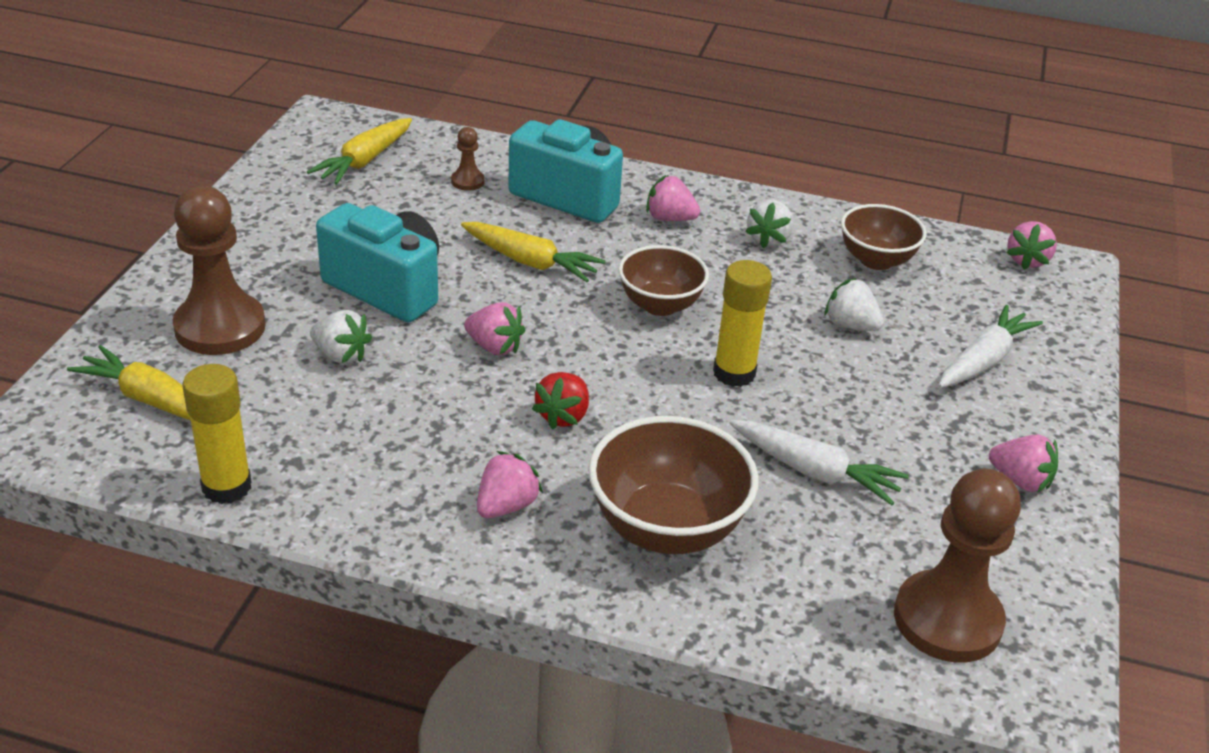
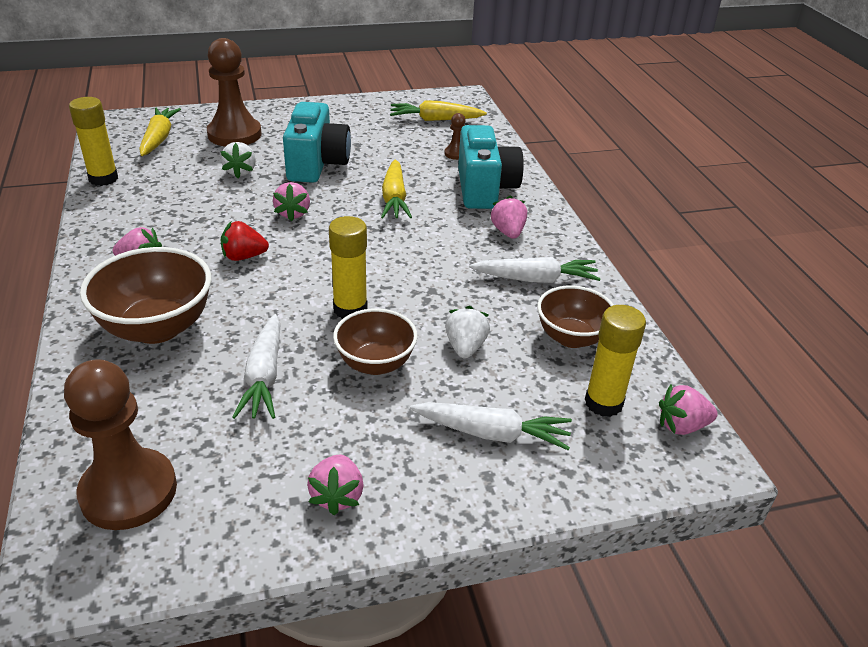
camera: 60 degrees right, 0 degrees up
(660, 305) = (399, 257): brown bowl -> brown bowl (375, 363)
(769, 239) = (535, 279): white strawberry -> white carrot
(977, 284) = (603, 403): none -> yellow glue stick

